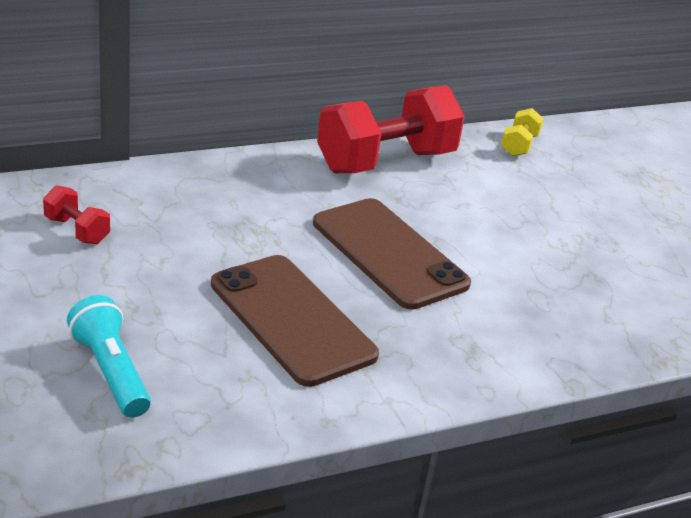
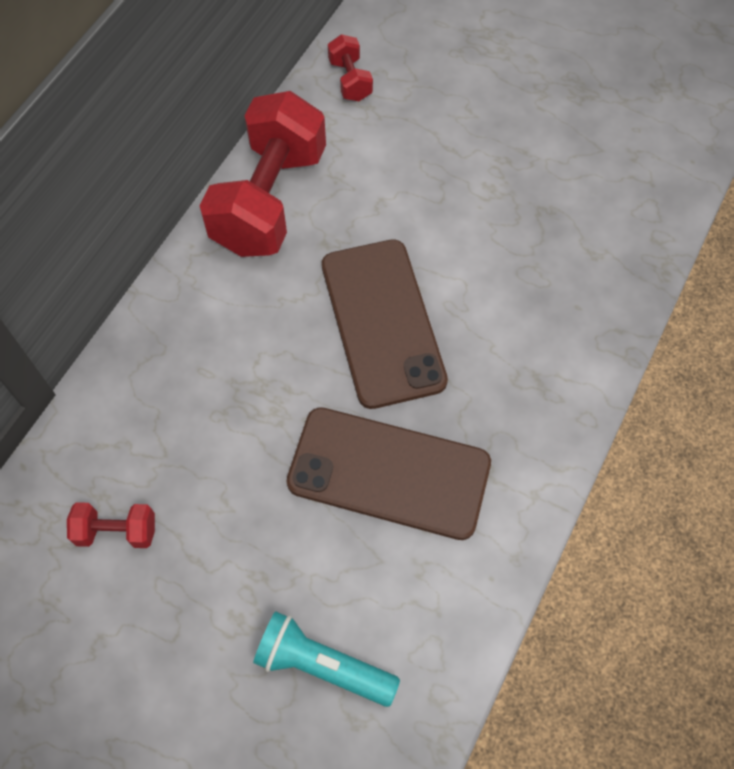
camera: 35 degrees left, 30 degrees up
(389, 253) = (383, 322): brown phone -> brown phone turned 60 degrees clockwise
(519, 145) = (350, 80): yellow dumbbell -> red dumbbell

